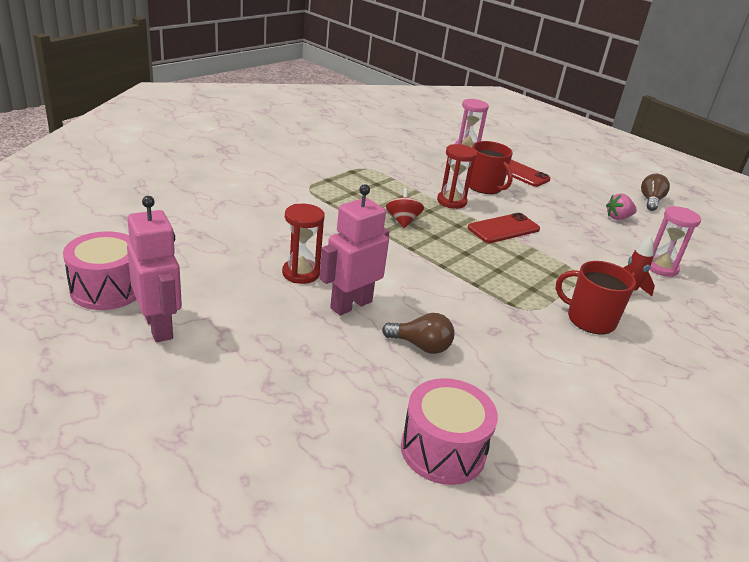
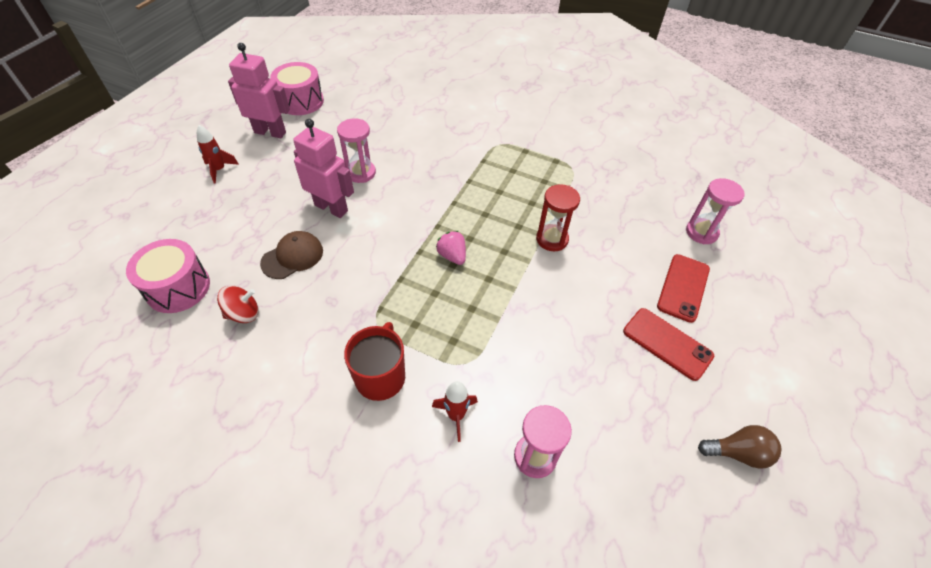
camera: 75 degrees right, 20 degrees up
(159, 327) = (270, 132): pink robot -> pink robot turned 120 degrees counterclockwise
(214, 386) = (219, 170): none -> red rocket
(301, 273) = (361, 173): red hourglass -> pink hourglass
(402, 221) = (483, 211): red spinning top -> red spinning top (243, 314)
(421, 346) = (292, 257): brown light bulb -> brown cap
(485, 187) = (611, 261): red mug -> none
(503, 229) = (523, 288): red phone -> red phone (667, 343)
(618, 218) = (643, 405): pink strawberry -> pink strawberry (452, 256)

